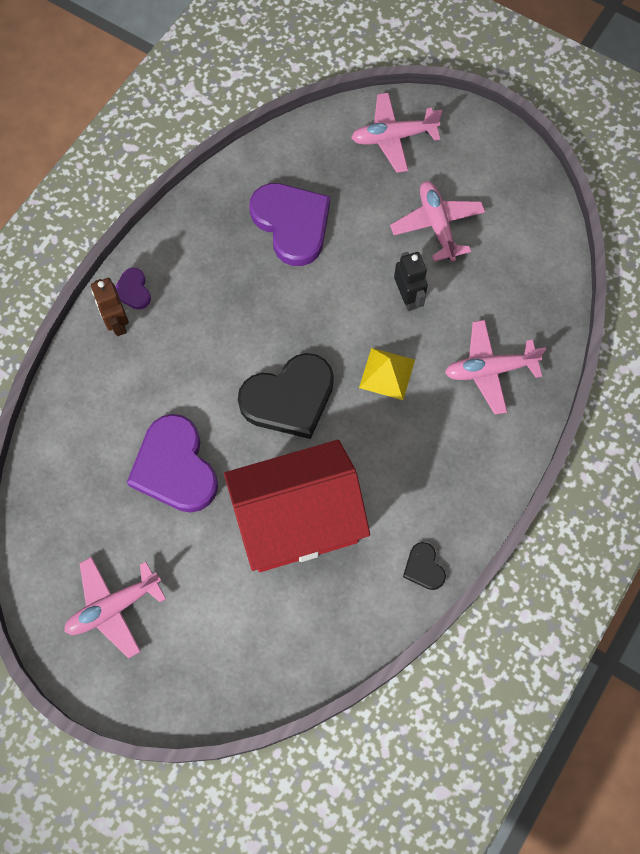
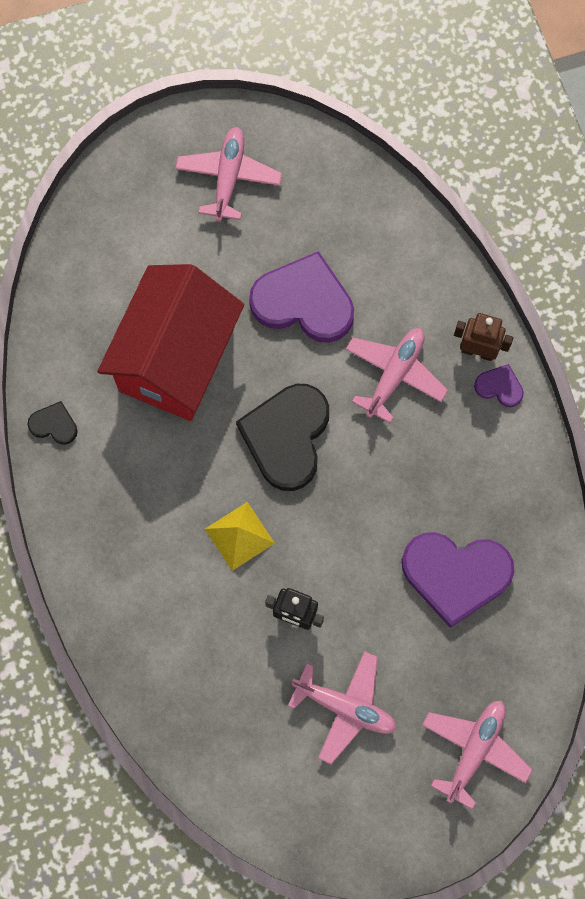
camera: 130 degrees right, 5 degrees up
(490, 370) = (167, 626): pink plane -> pink plane (394, 375)

